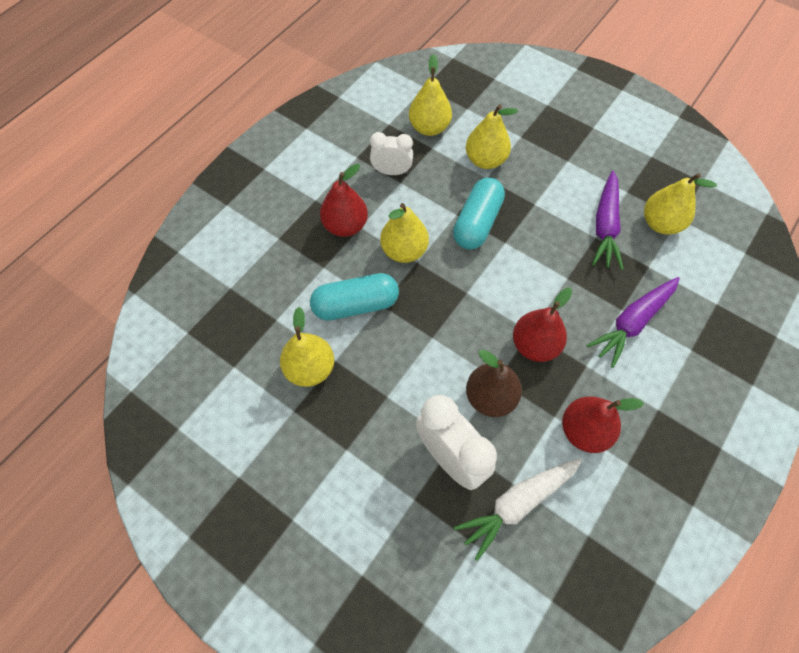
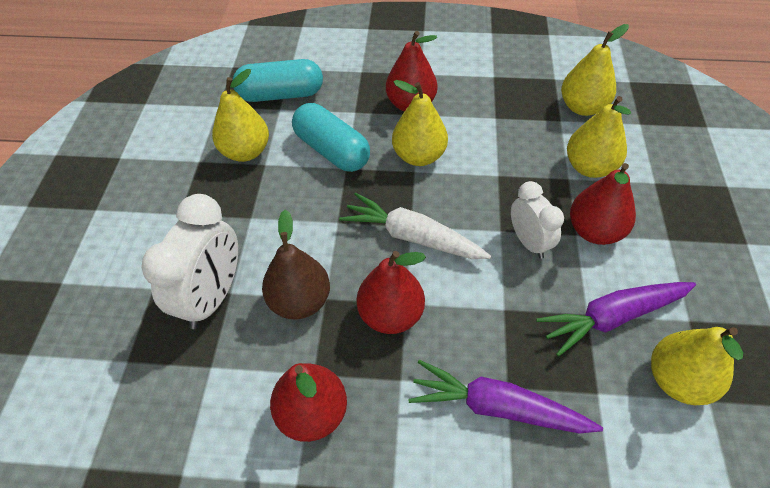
camera: 60 degrees right, 10 degrees down
(391, 172) = (501, 106): white clock -> white clock (529, 242)
(477, 223) = (503, 196): turquoise capsule -> turquoise capsule (281, 94)
(517, 504) = (188, 382): white carrot -> white carrot (412, 237)
(538, 193) = (594, 231): none -> red pear

